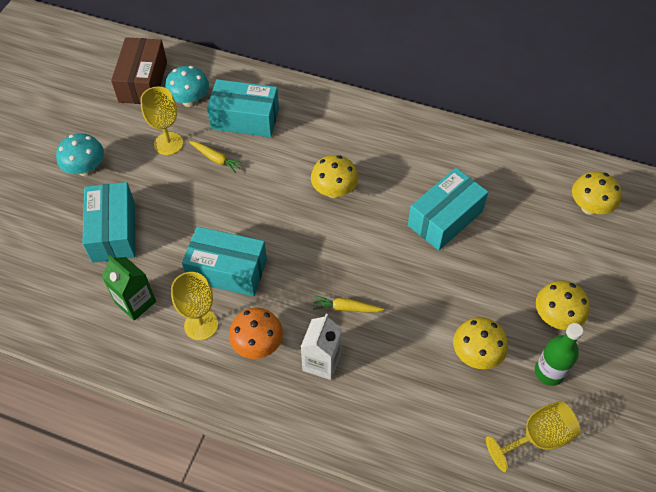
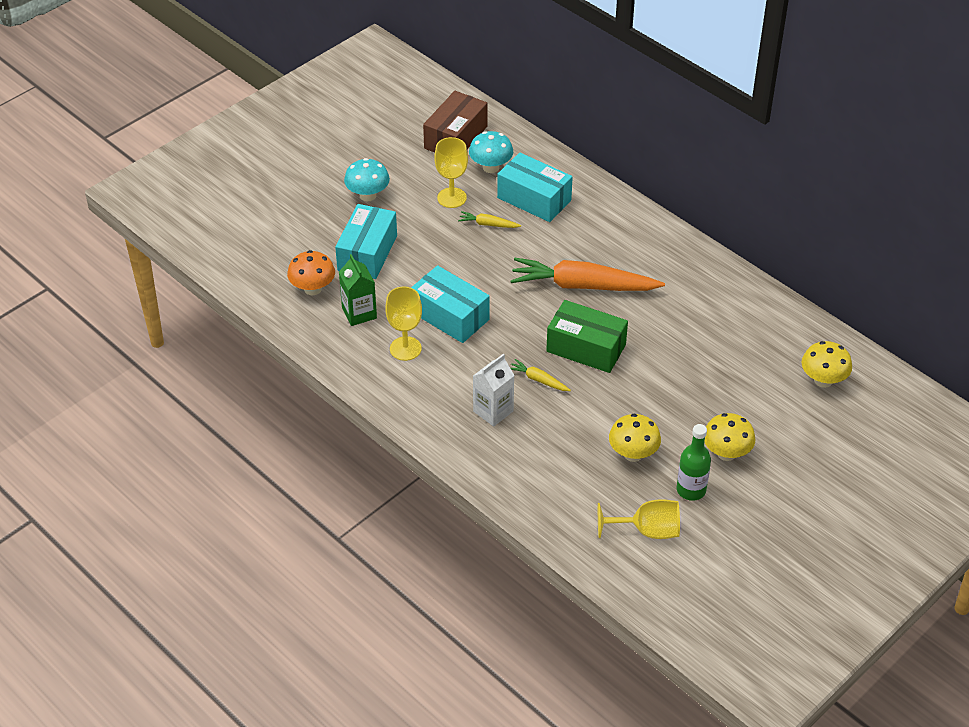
camera: 25 degrees right, 10 degrees down
(216, 159) = (488, 224): yellow carrot -> yellow carrot turned 135 degrees clockwise
(257, 344) = (445, 379): orange mushroom -> orange mushroom (312, 289)
(334, 191) = (583, 286): yellow mushroom -> orange carrot
(371, 255) = (586, 348): none -> green box
(445, 218) = (674, 342): turquoise box -> none

